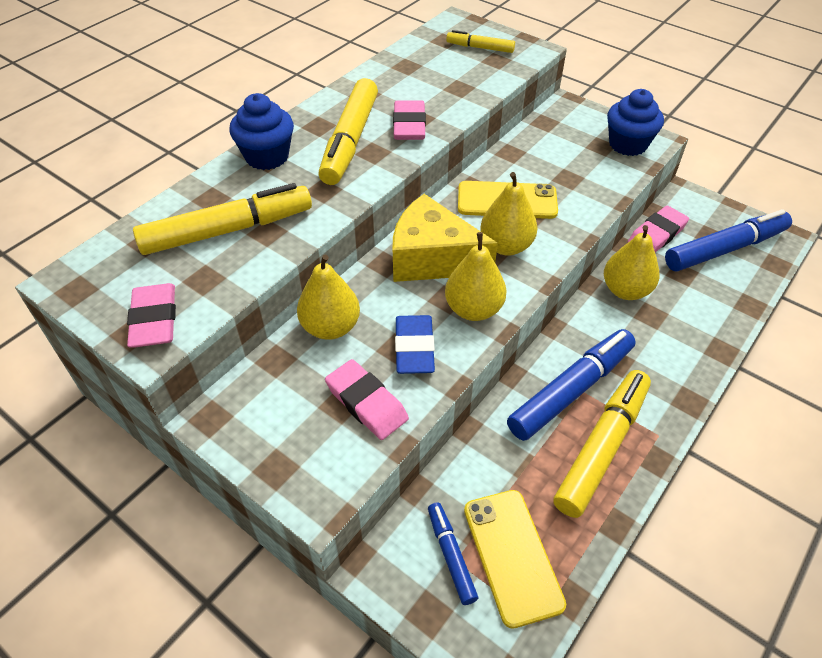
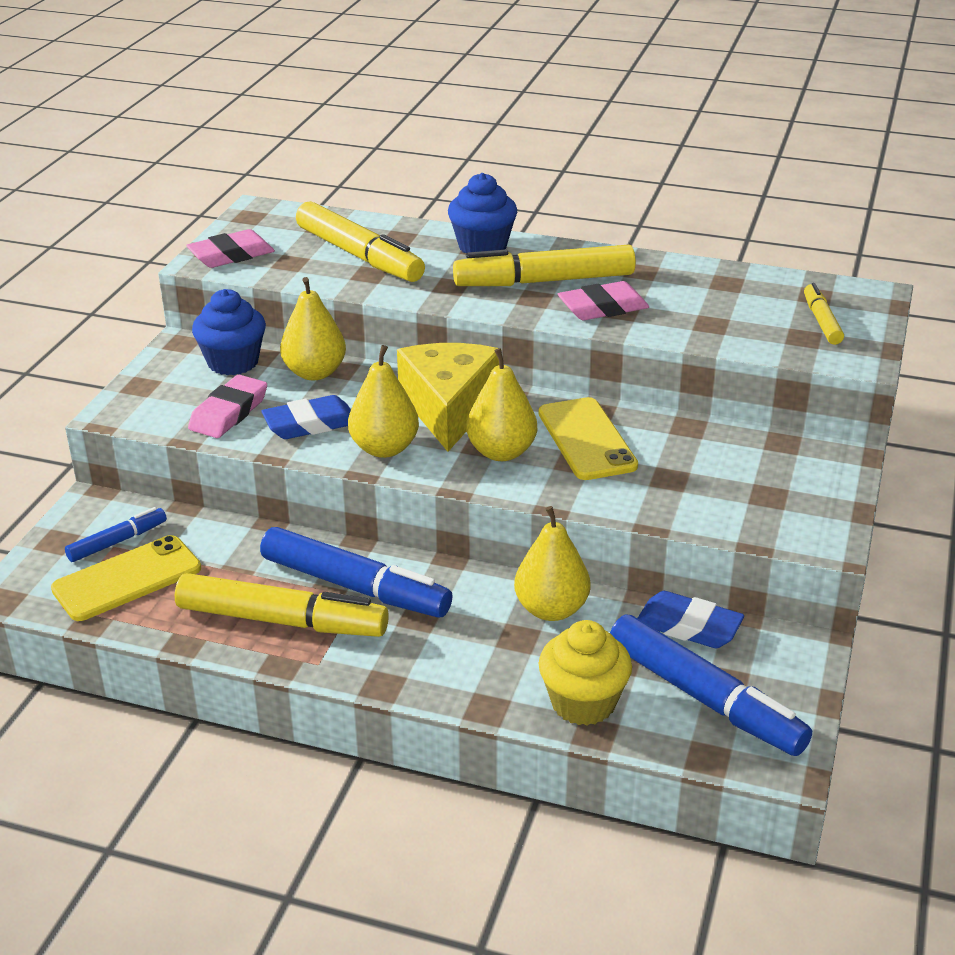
camera: 70 degrees right, 15 degrees down
(628, 144) = (792, 518): blue cupcake -> blue cupcake (233, 362)
(656, 234) = (688, 626): pink eraser -> blue eraser
(722, 302) = (583, 703): none -> yellow cupcake

